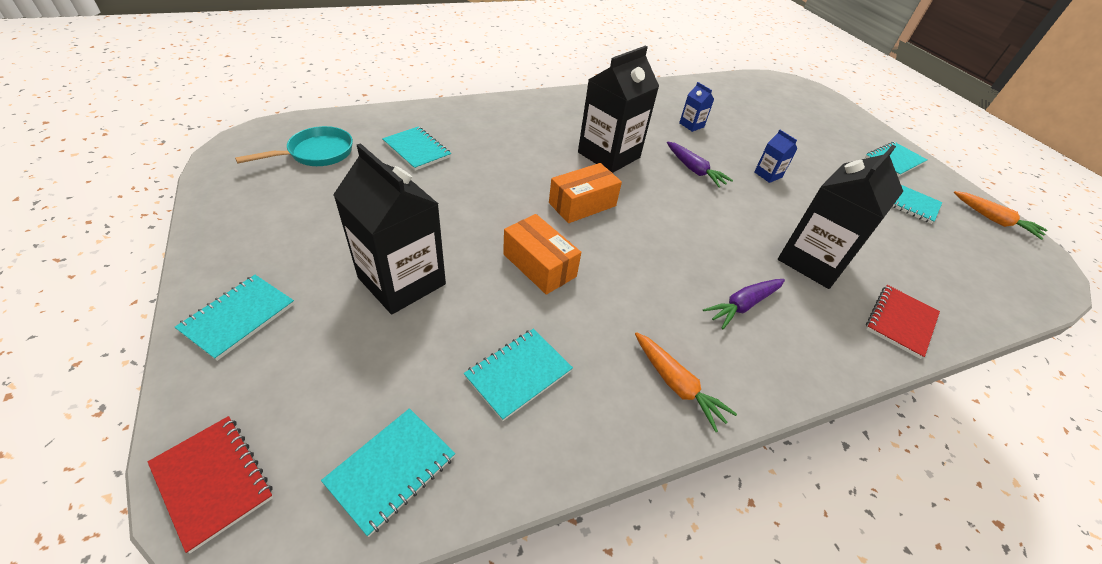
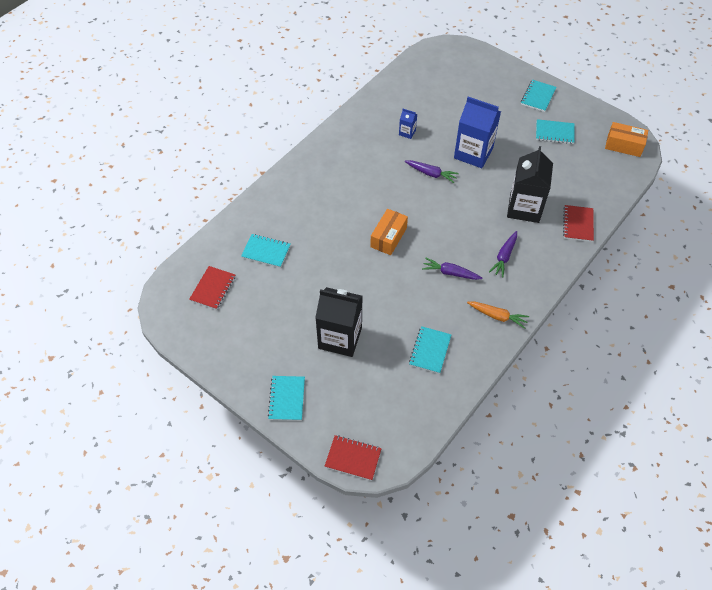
camera: 25 degrees left, 10 degrees up
(316, 153) = (213, 288): turquoise pan -> red notebook
(391, 470) = (413, 416): turquoise notebook -> none
(539, 265) = (396, 290): orange box -> orange box (623, 145)
(609, 155) = (376, 190): black carton -> none
(639, 284) = (450, 273): none -> purple carrot
(768, 175) = (473, 153): blue carton -> blue carton, size x2.25
(994, 220) = (604, 120): orange carrot -> none

